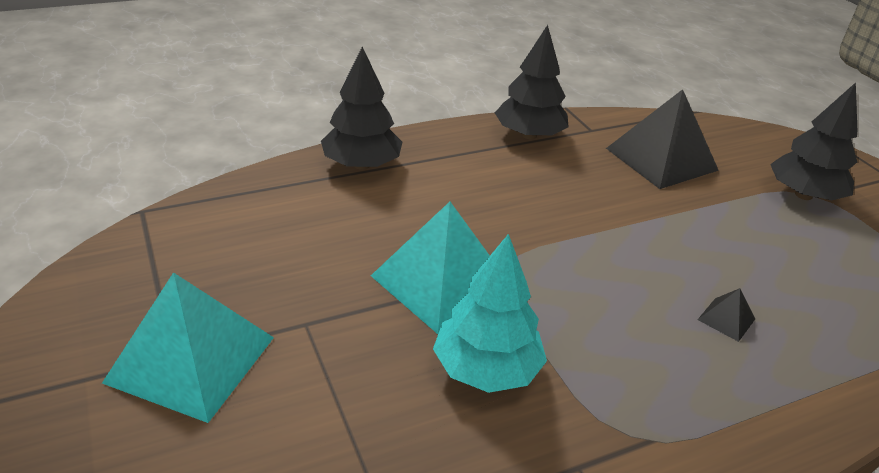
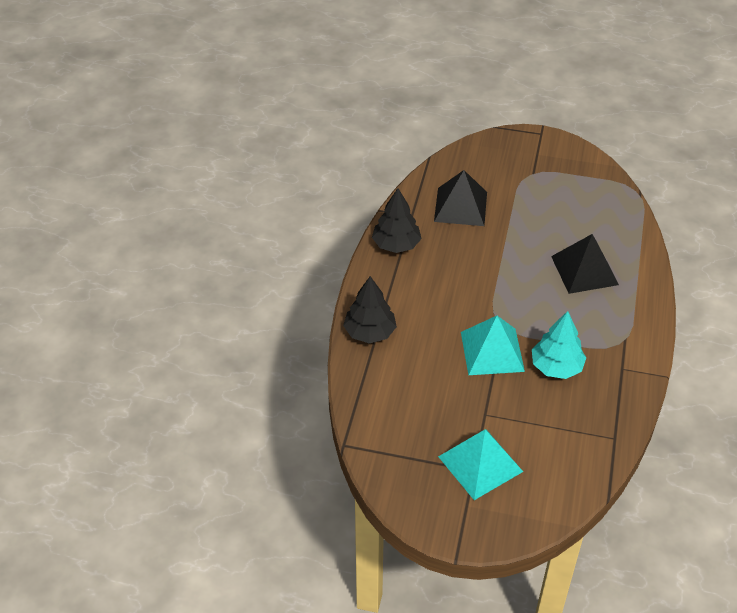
camera: 50 degrees left, 10 degrees up
(726, 319) = (584, 270): black pyramid -> black pyramid, size x2.41
(803, 195) = (529, 177): black tree -> none

